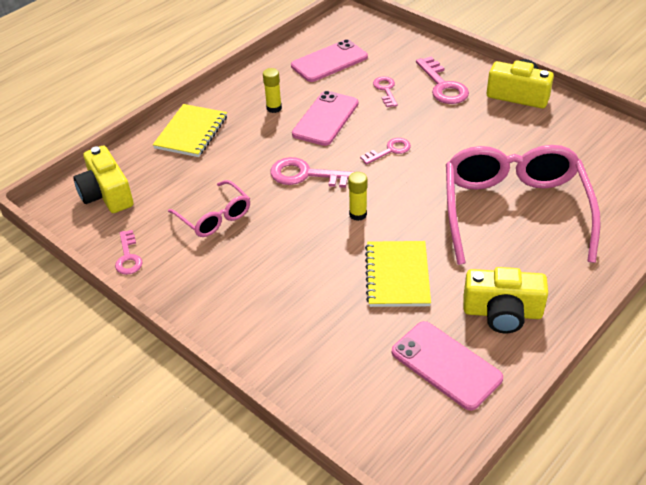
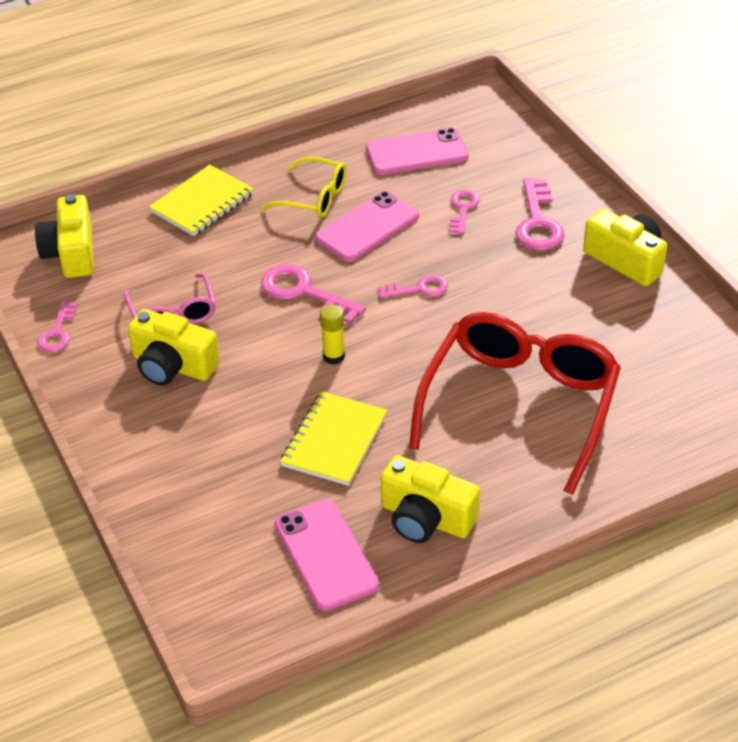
camera: 20 degrees right, 0 degrees up
(237, 256) = (172, 366): none -> yellow camera
(274, 108) = (314, 197): yellow glue stick -> yellow glasses
(514, 211) = (520, 405): pink glasses -> red glasses

